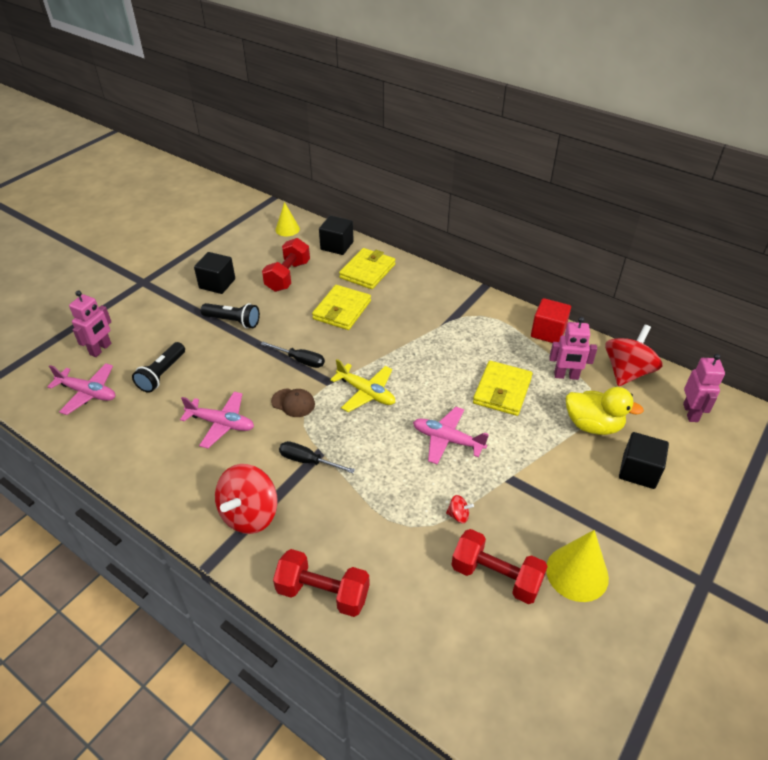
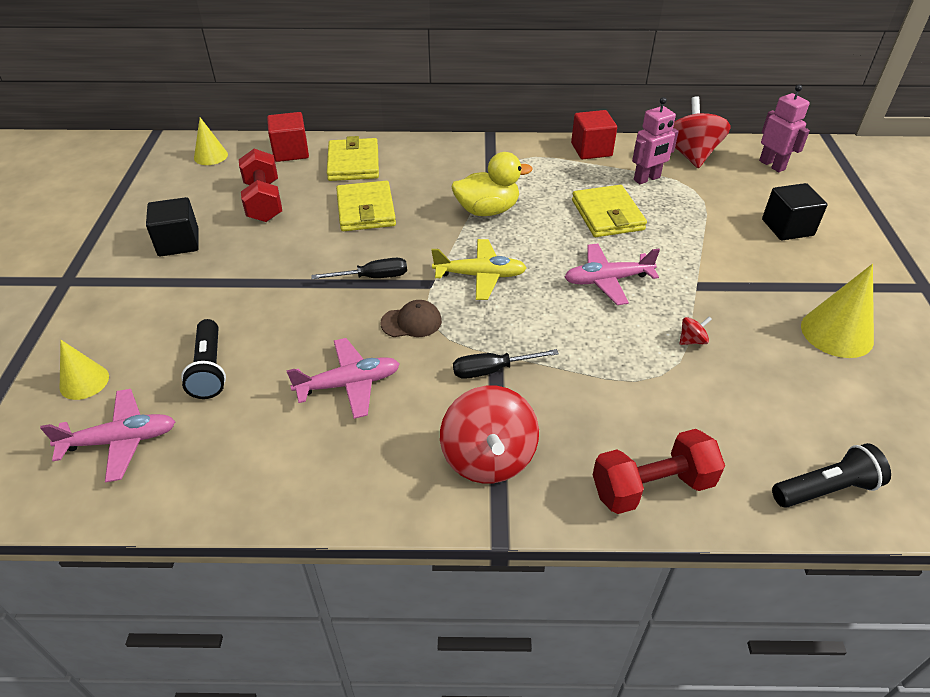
camera: 35 degrees left, 0 degrees up
(101, 349) = (84, 382): pink robot -> yellow cone
(233, 321) = (244, 273): black flashlight -> black flashlight (826, 489)
(337, 246) = (291, 152): black cube -> red cube
(496, 576) = (781, 374): red dumbbell -> none
(593, 425) = (713, 208): yellow duck -> yellow duck (487, 210)

